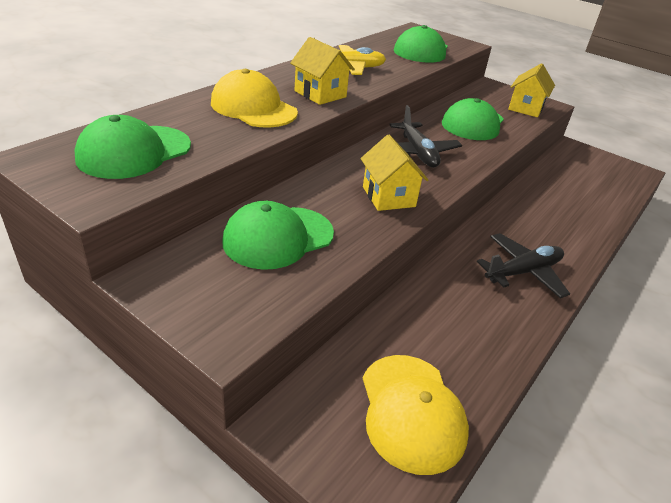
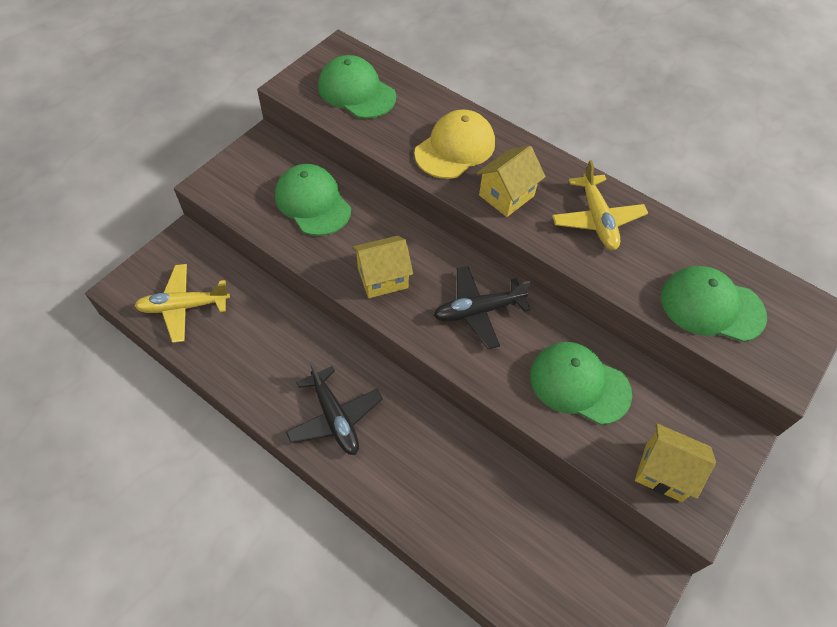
camera: 90 degrees right, 20 degrees up
(411, 412) = (184, 307): yellow cap -> yellow plane

